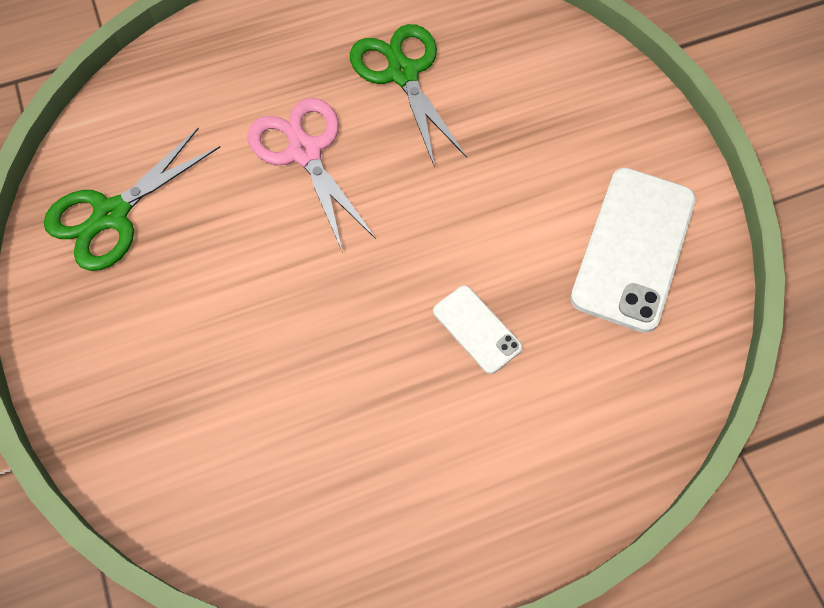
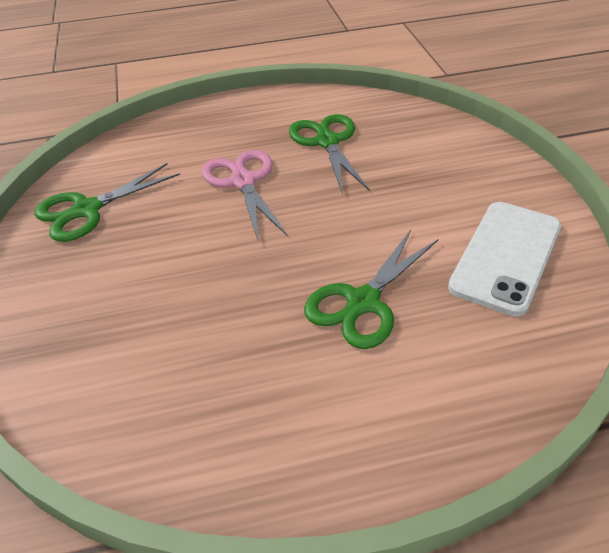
camera: 10 degrees right, 20 degrees down
(477, 329) = (363, 302): white phone -> green scissors

